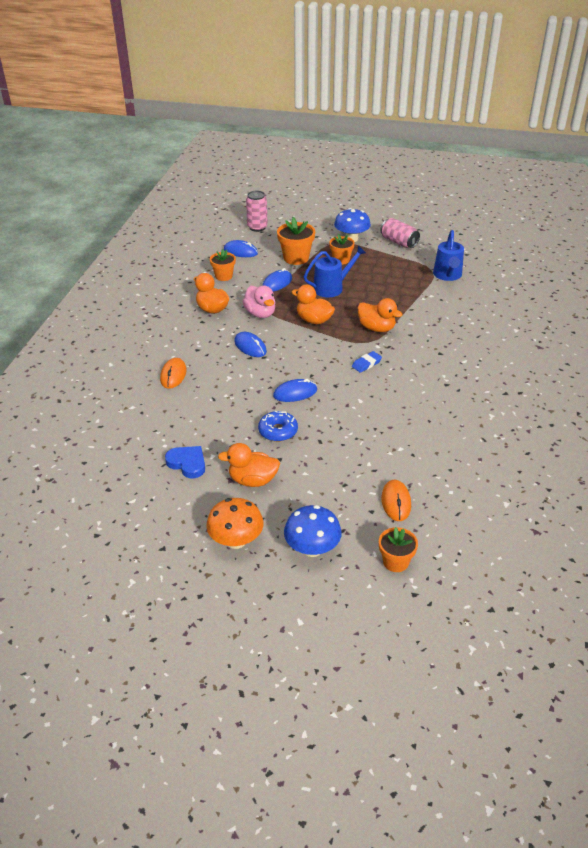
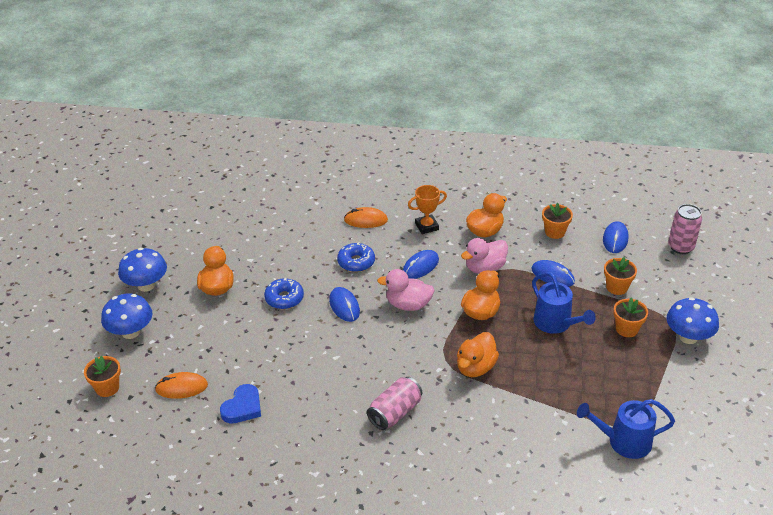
camera: 85 degrees right, 0 degrees up
(187, 463) = (240, 246): blue heart -> blue heart (242, 407)
(195, 339) = (426, 226): none -> orange trophy
(235, 383) = (356, 262): none -> blue donut
(236, 540) = (146, 285): orange mushroom -> blue mushroom
(296, 258) = (616, 287): orange flower pot -> orange flower pot, size x0.66
(299, 356) = (408, 305): none -> pink duck
(366, 364) = (402, 360): blue eraser -> none
(399, 242) = (699, 387): pink can -> pink can (395, 412)

